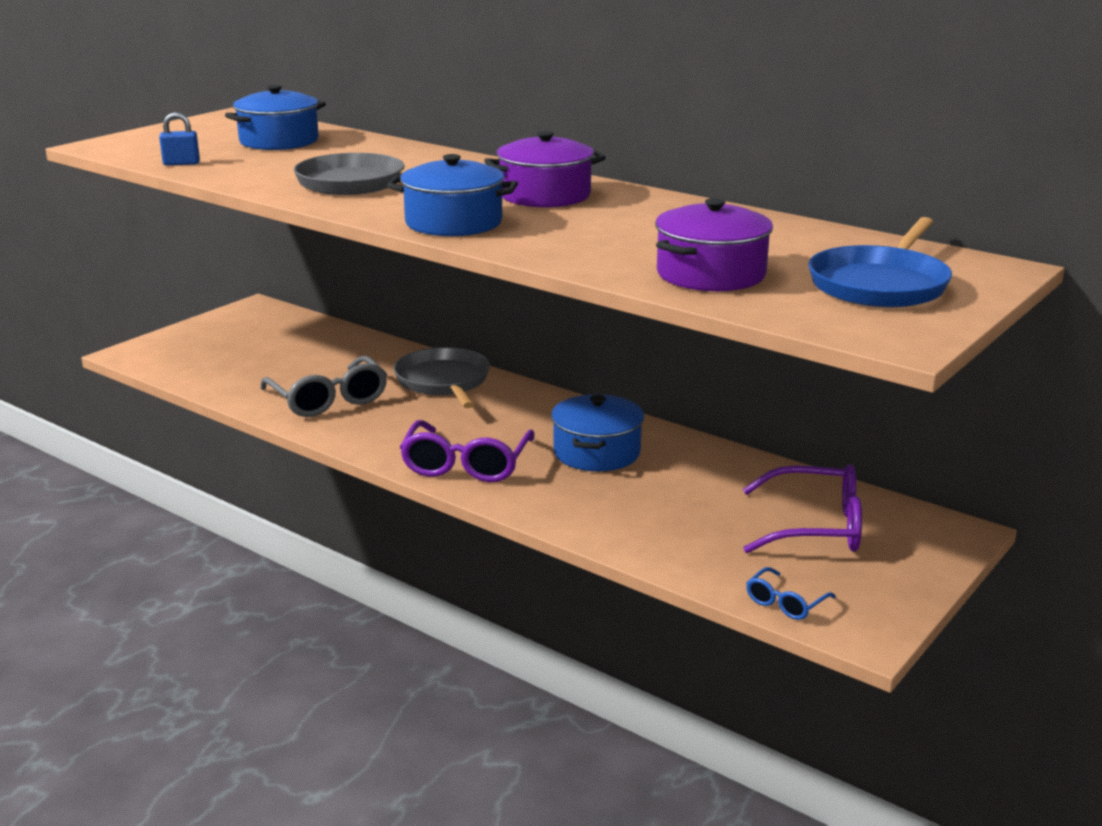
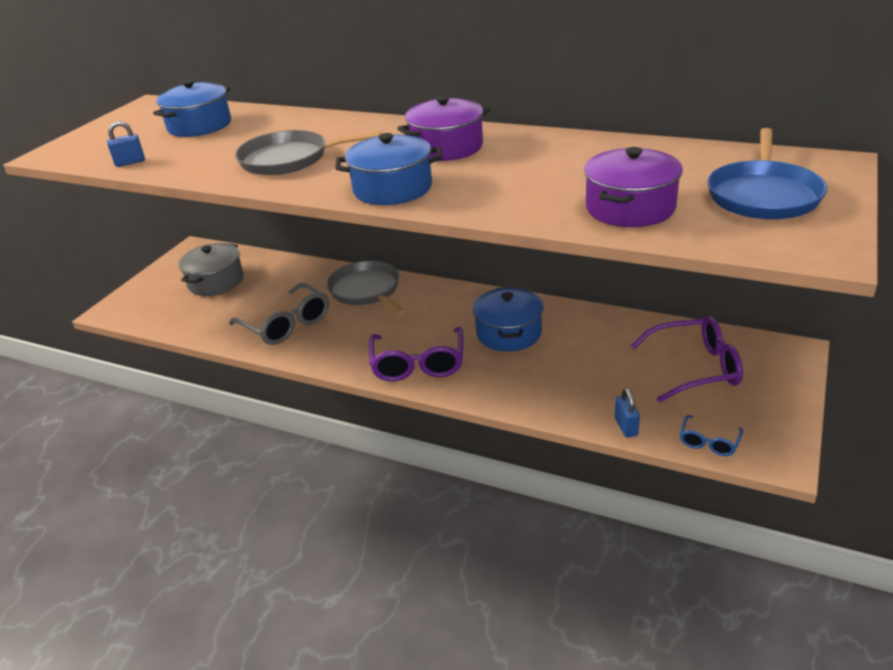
camera: 10 degrees left, 10 degrees up
(266, 344) = (216, 282): none -> grey pot
(688, 569) = (626, 427): none -> blue padlock

